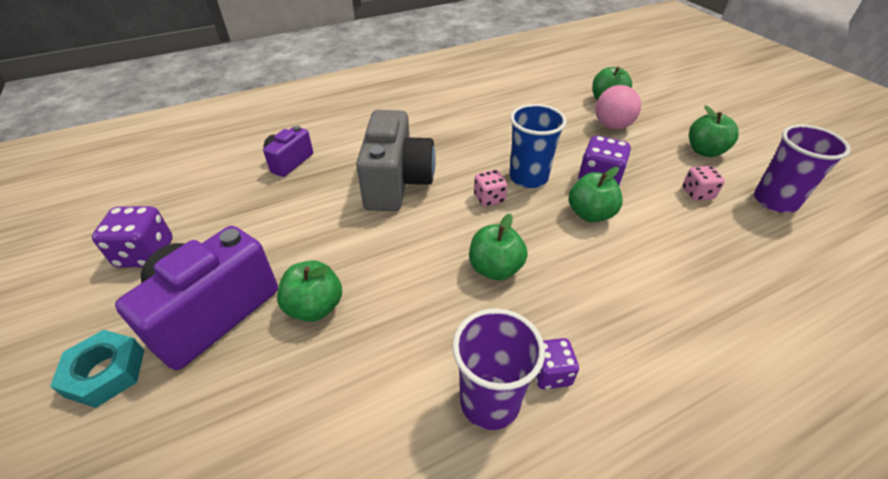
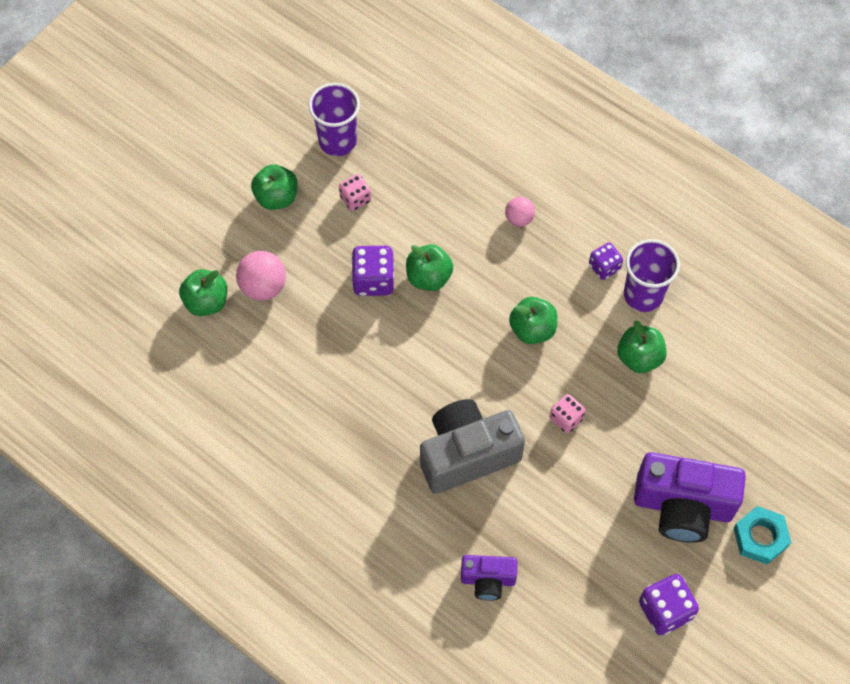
camera: 115 degrees left, 20 degrees up
(315, 307) = (637, 437): green apple -> green apple (639, 357)
(489, 198) = (448, 364): pink dice -> pink dice (566, 418)
(528, 177) = (399, 341): blue cup -> none
(650, 311) = (519, 218): none -> pink ball

